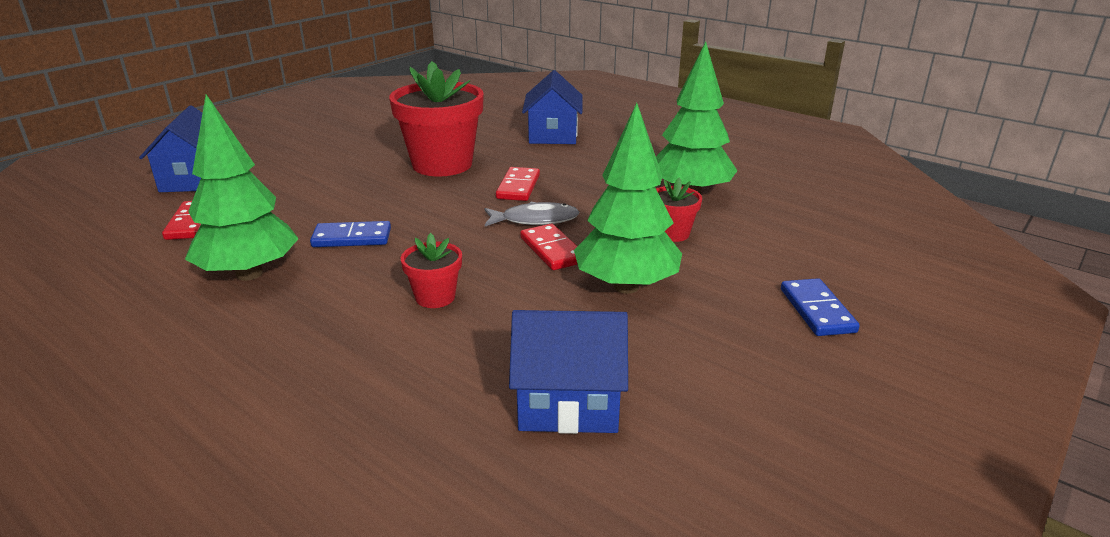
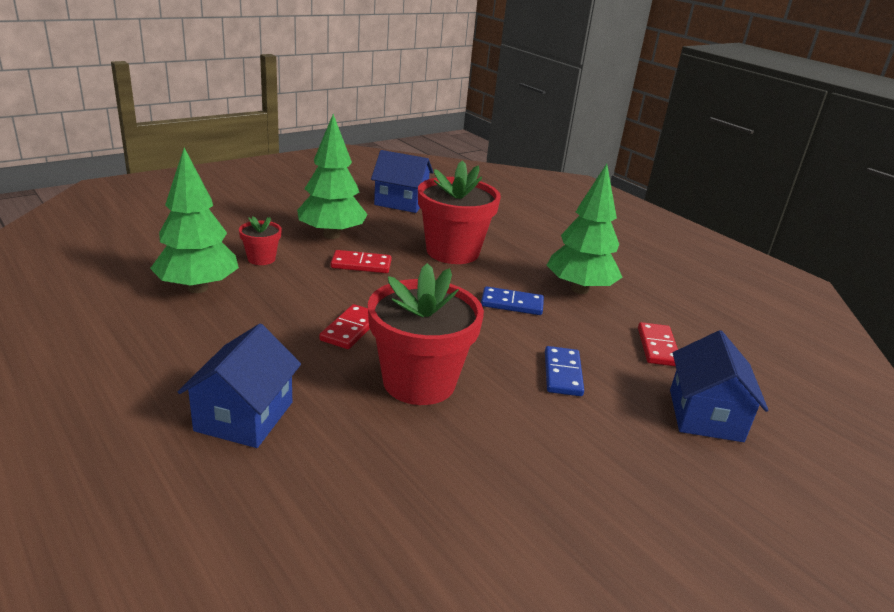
camera: 170 degrees left, 0 degrees up
(435, 297) = (452, 252): red flower pot -> red flower pot, size x2.11
(535, 220) = (357, 290): grey fish -> none
(552, 250) = (361, 264): red domino -> red domino turned 75 degrees counterclockwise
(817, 310) = (238, 205): blue domino -> blue domino (563, 374)

